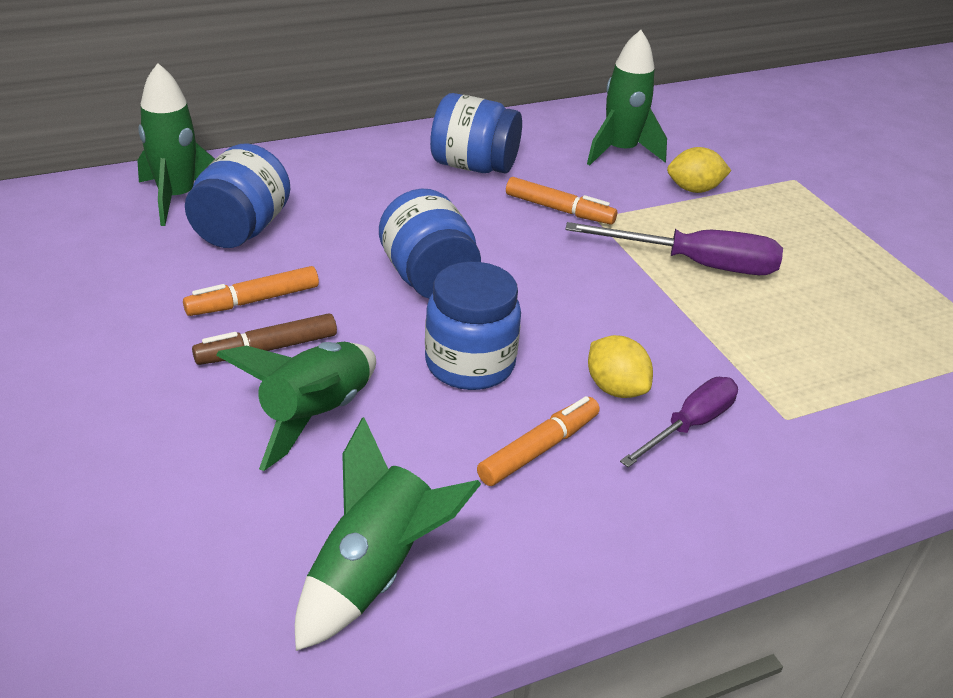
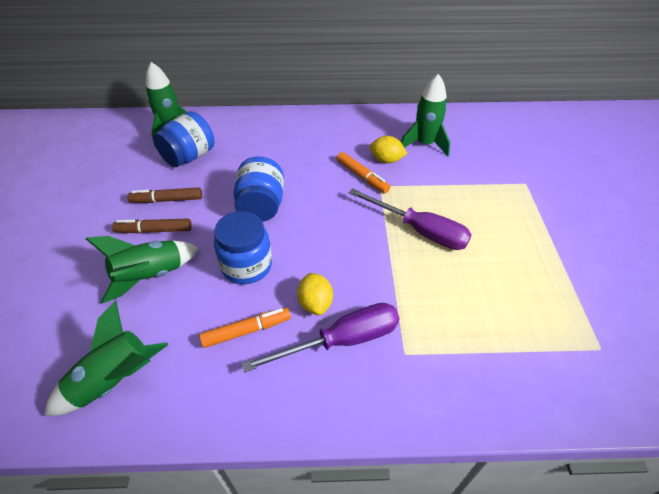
camera: 25 degrees right, 10 degrees up
(253, 301) = (167, 200): orange marker -> brown marker
(473, 166) = (333, 139): blue jar -> none
(690, 425) = (342, 341): purple screwdriver -> purple screwdriver, size x1.52
(694, 189) = (453, 178): yellow lemon -> yellow lemon (386, 160)

